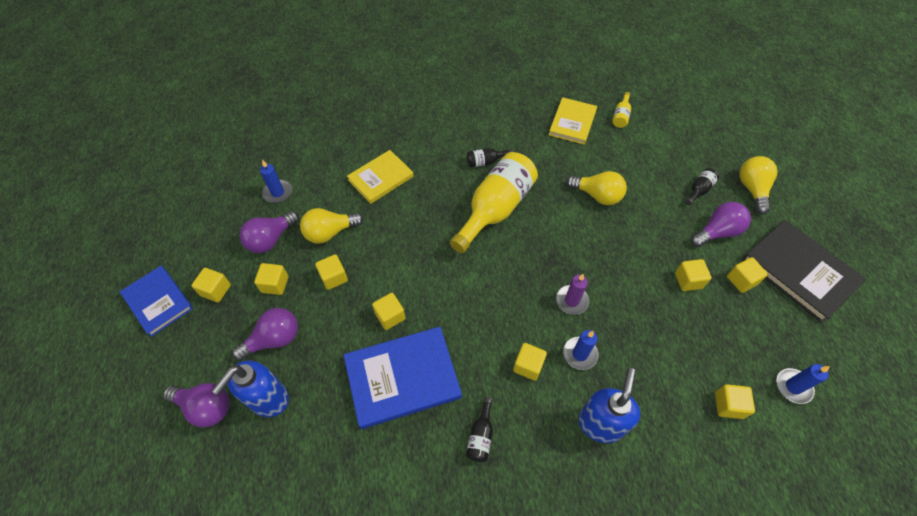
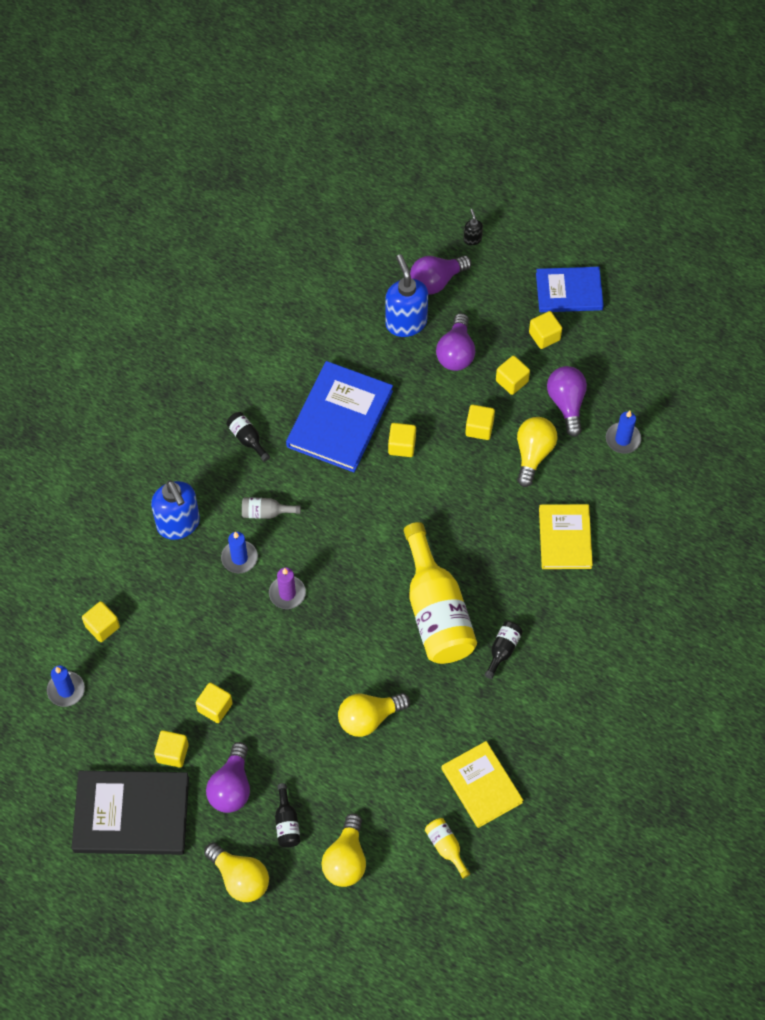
camera: 130 degrees right, 5 degrees up
(137, 411) = (472, 239): none -> black soap dispenser
(528, 366) = (266, 512): yellow cube -> grey bottle
(680, 151) = (346, 859): none -> yellow light bulb

